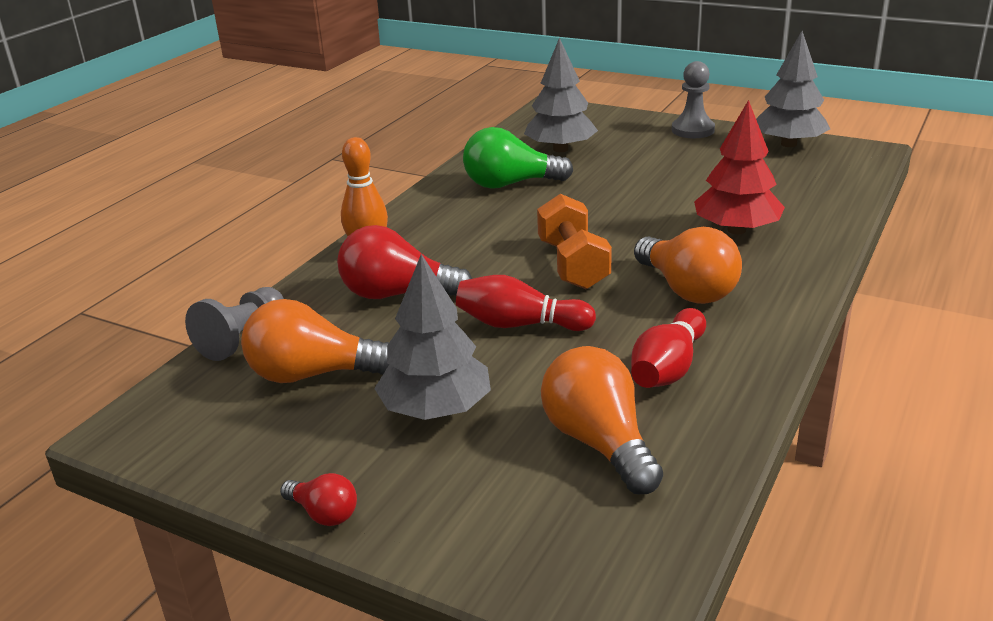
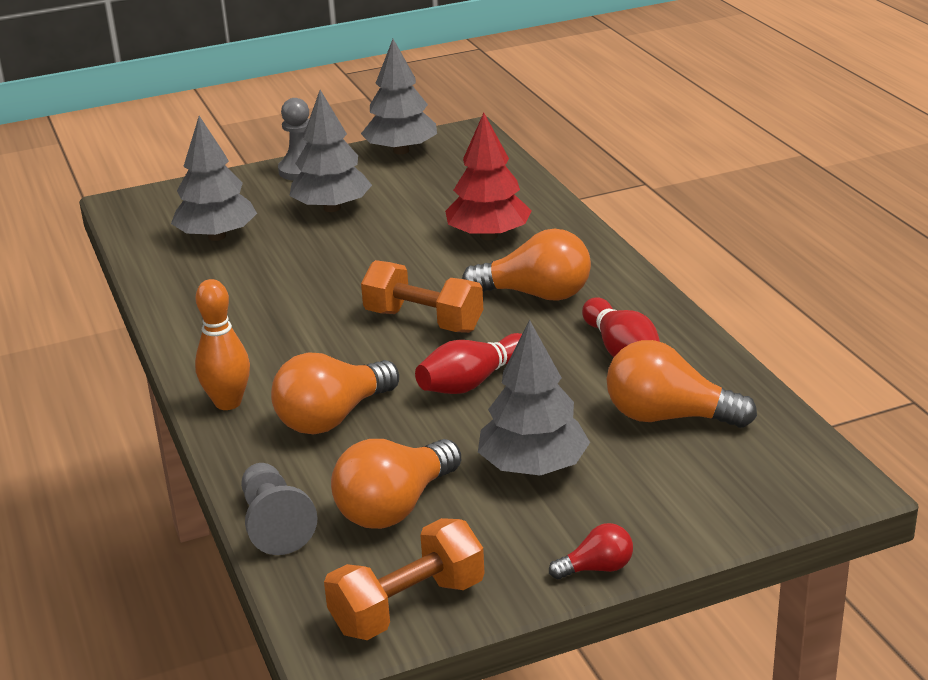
camera: 50 degrees left, 0 degrees up
(190, 443) = (408, 606): none -> orange dumbbell
(397, 294) = (333, 418): red light bulb -> orange light bulb
(510, 184) = (236, 287): green light bulb -> none
(664, 162) = (332, 208): none -> grey tree

